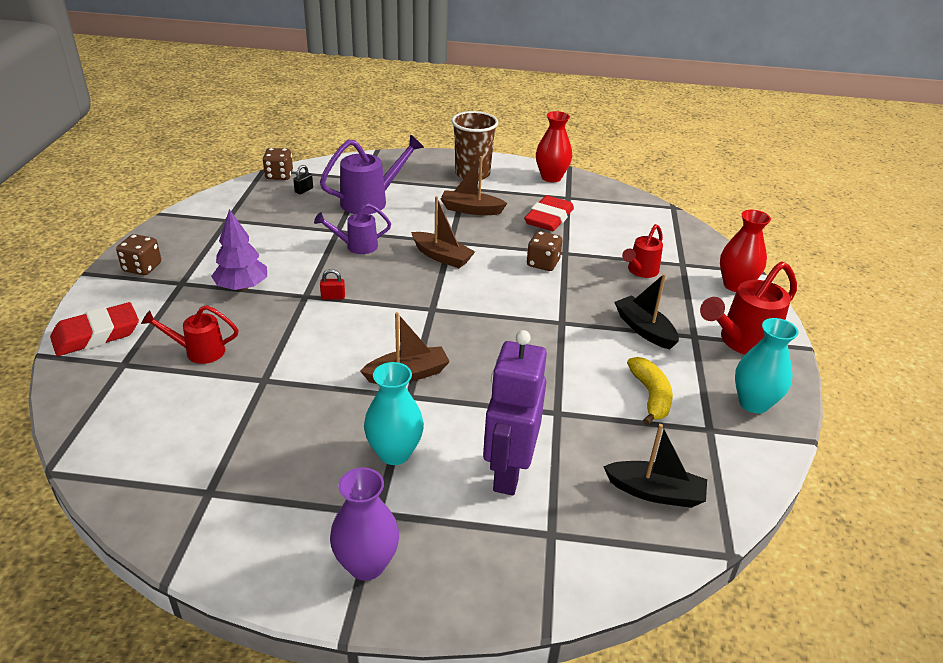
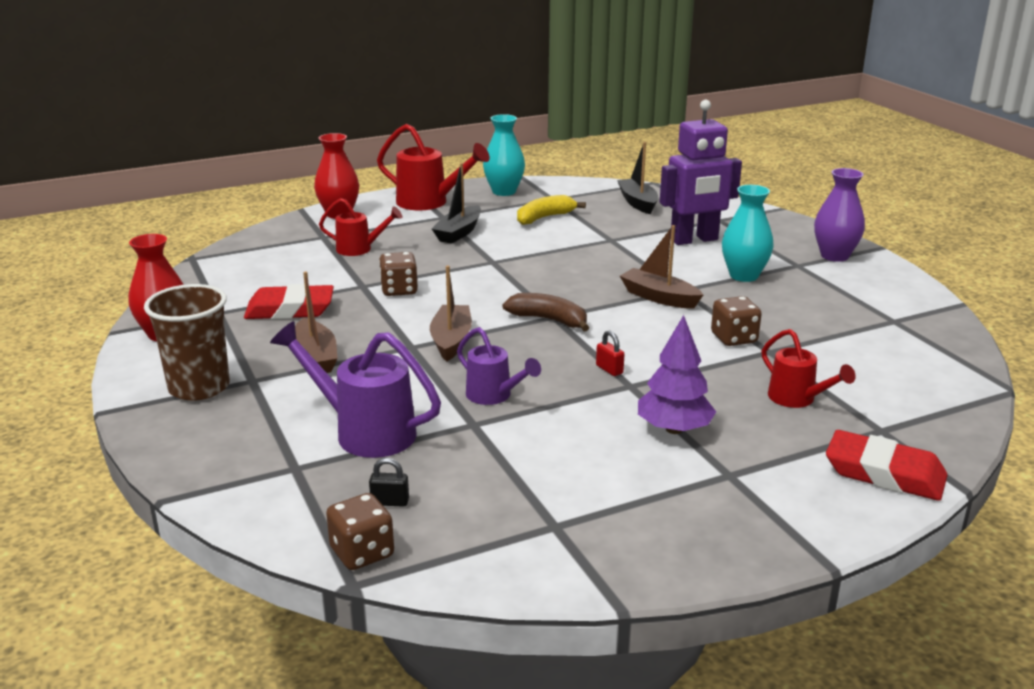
camera: 120 degrees left, 10 degrees down
(142, 267) = (750, 524): brown dice -> brown dice (734, 338)
(428, 304) = (549, 320): none -> brown banana

